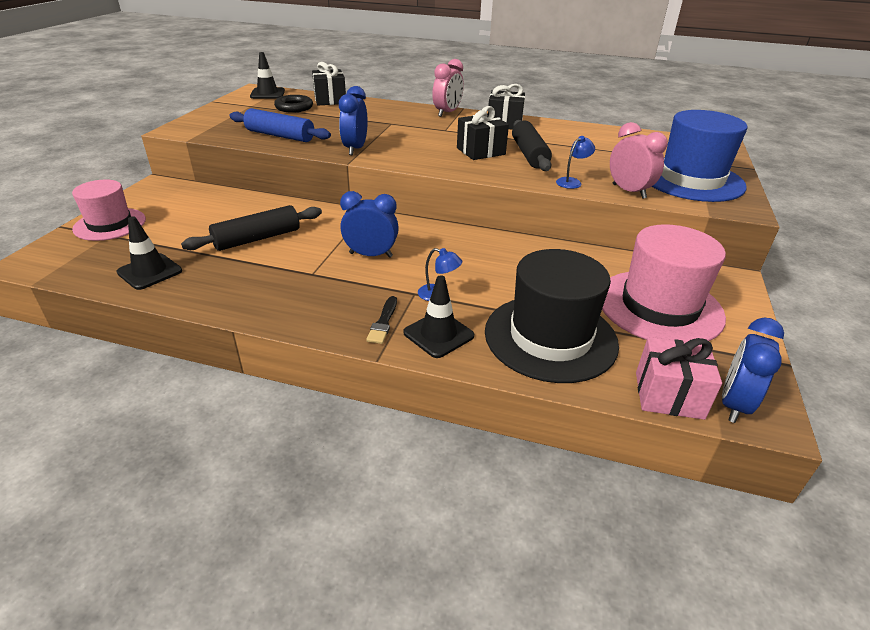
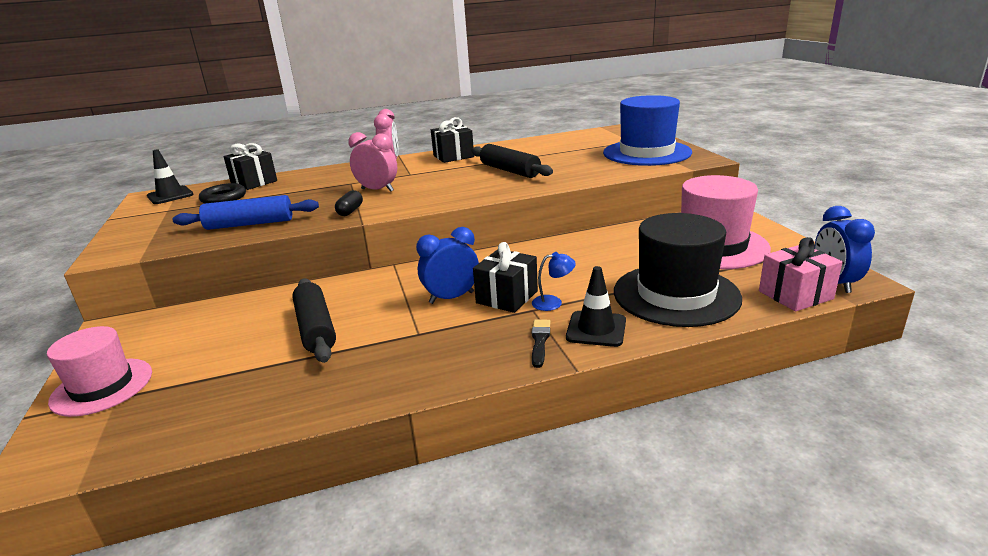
camera: 30 degrees left, 10 degrees down
(150, 272) = (231, 407): black traffic cone -> none
(257, 238) = (315, 329): black rolling pin -> black rolling pin turned 45 degrees counterclockwise
(355, 149) = (350, 211): blue clock -> black capsule
(383, 322) = (540, 341): black brush -> black brush turned 150 degrees counterclockwise
(480, 151) = (467, 180): black gift -> black gift (507, 297)
(572, 182) = (572, 178): blue lamp -> none
(628, 191) = (620, 172): pink clock -> pink clock (377, 190)

